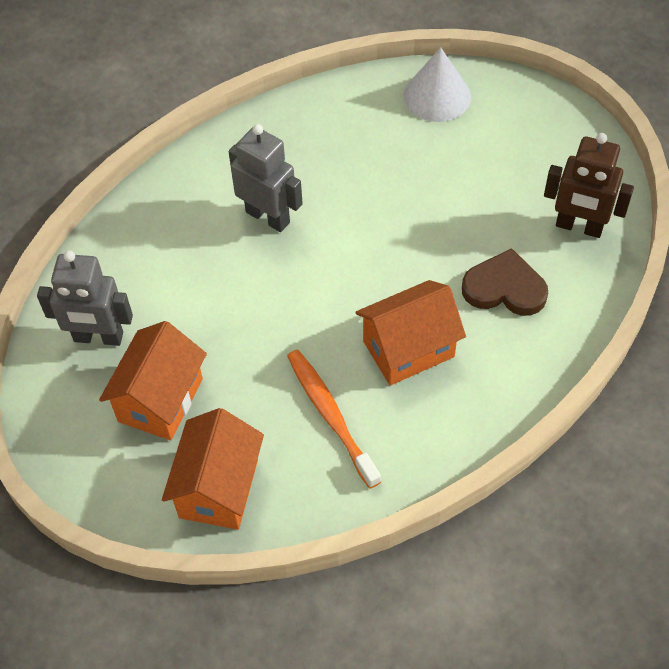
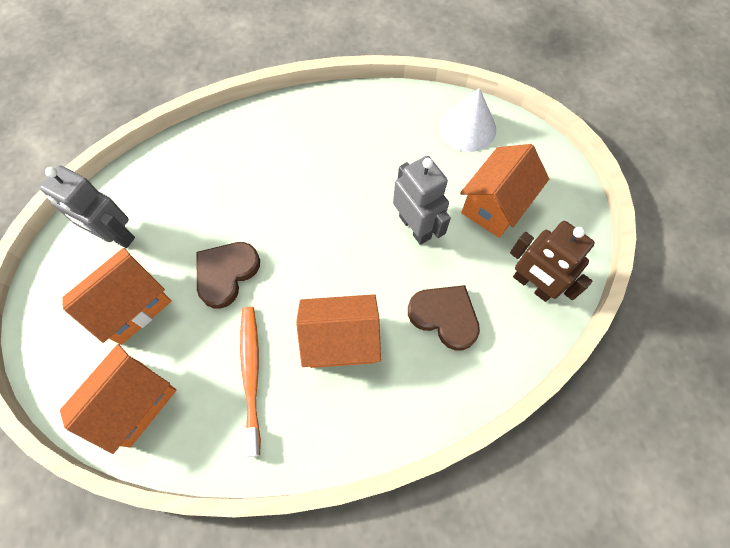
camera: 20 degrees right, 10 degrees up
(248, 331) = (226, 274): none -> brown heart
(268, 217) = (288, 182): grey robot -> grey robot (415, 227)
(504, 164) = (495, 205): none -> orange house

